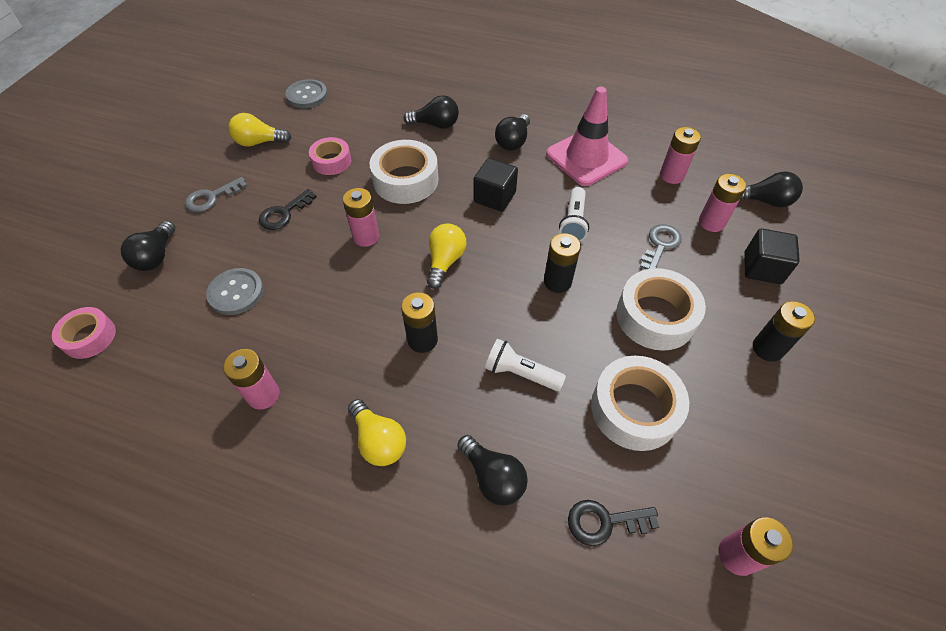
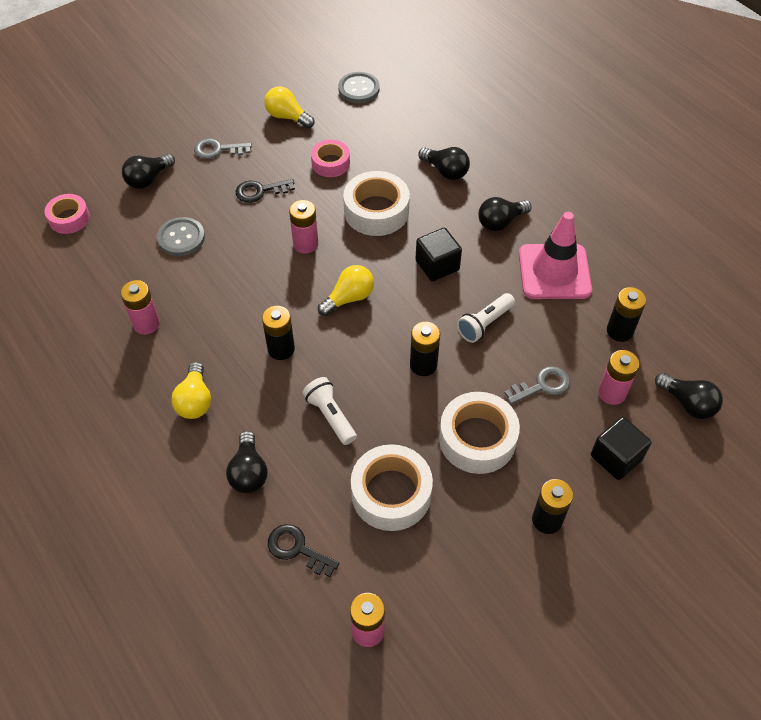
camera: 35 degrees right, 0 degrees up
(671, 175) = (619, 331): pink battery -> black battery

